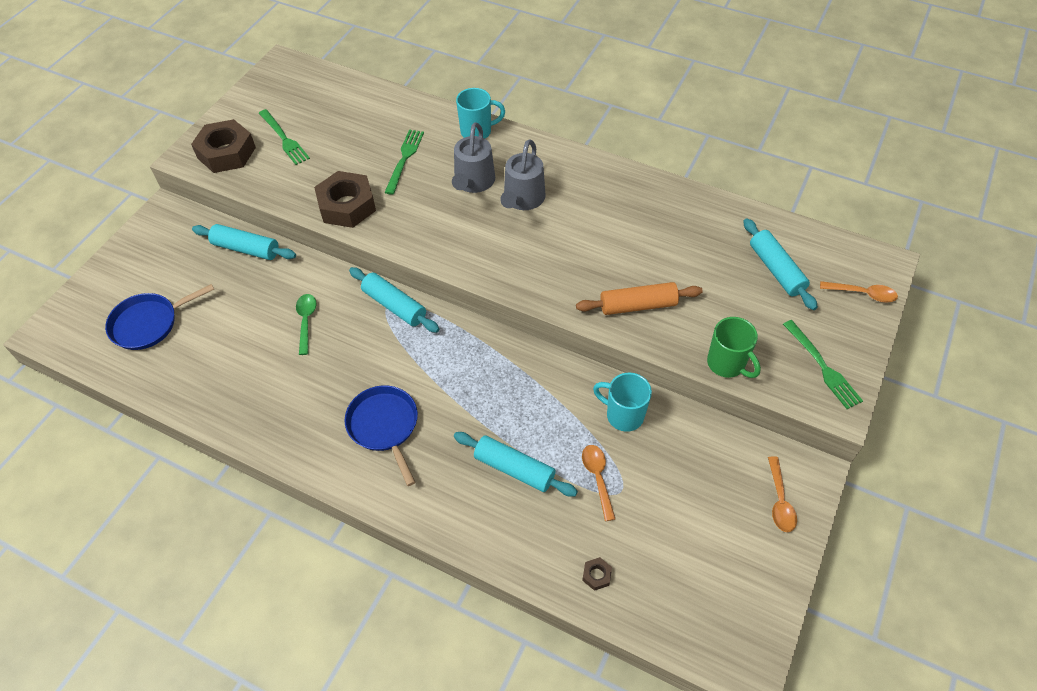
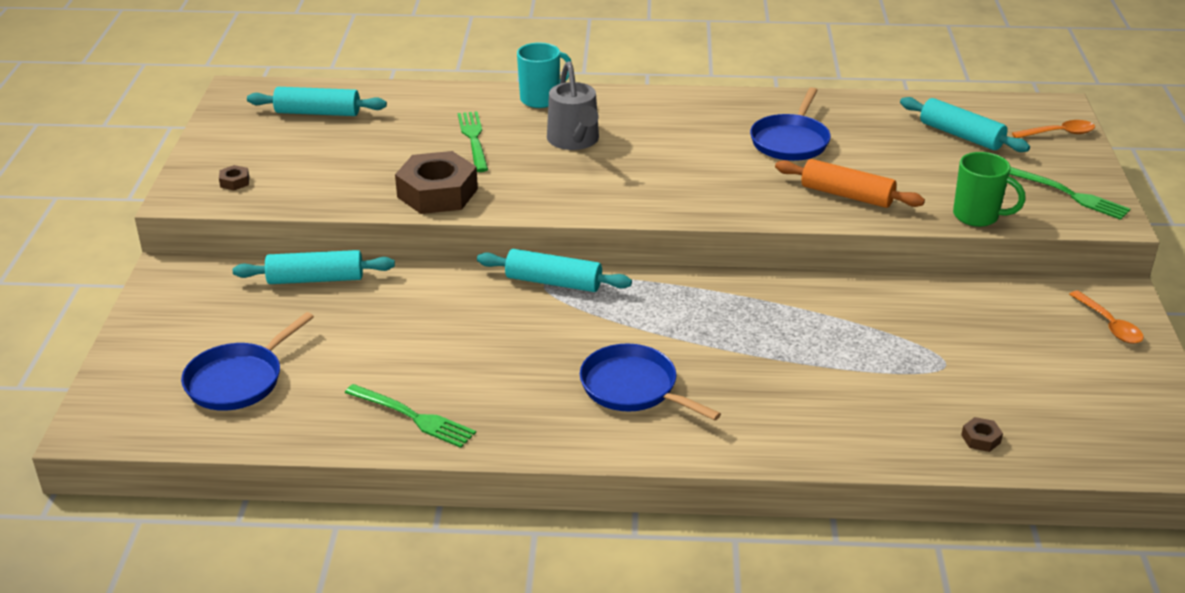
camera: 25 degrees left, 20 degrees down
(226, 153) = (234, 182): brown nut -> brown nut, size x0.40
(284, 139) = (303, 154): green fork -> green fork (414, 417)
(306, 321) = (453, 324): green spoon -> none
(514, 469) = (815, 380): turquoise rolling pin -> turquoise rolling pin (318, 113)
(522, 199) = (644, 142): grey watering can -> none
(597, 478) = (912, 361): orange spoon -> none
(623, 415) = (894, 303): turquoise mug -> none
(633, 233) = (790, 141): none -> blue pan
(638, 305) = (846, 195): orange rolling pin -> orange rolling pin turned 60 degrees clockwise

